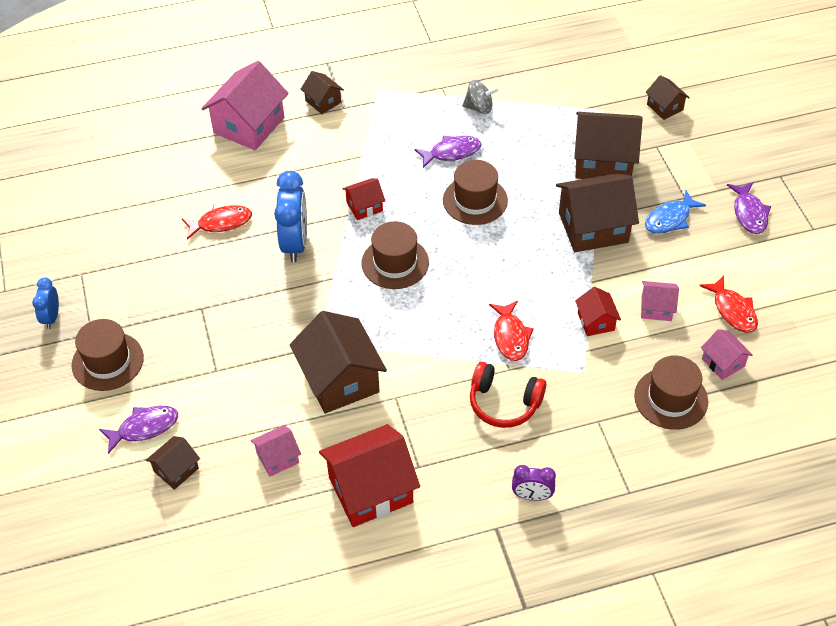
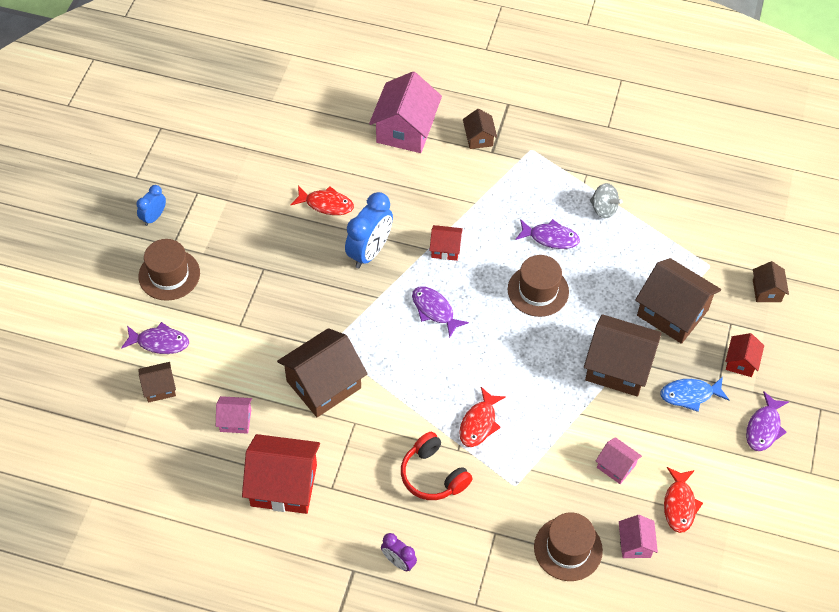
camera: 30 degrees right, 5 degrees up
(249, 125) = (405, 130): pink house -> pink house turned 45 degrees counterclockwise
(340, 379) = (323, 384): brown house -> brown house turned 45 degrees clockwise
(395, 263) = (434, 310): brown hat -> purple fish
(596, 321) = (557, 449): red house -> red house (741, 362)

